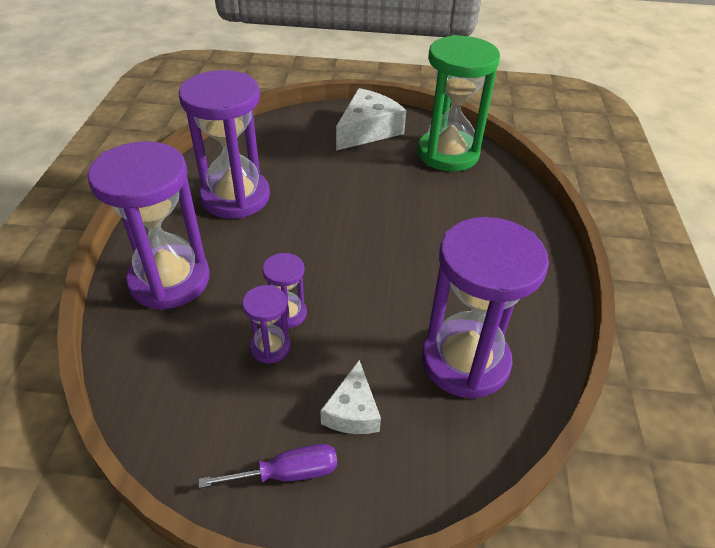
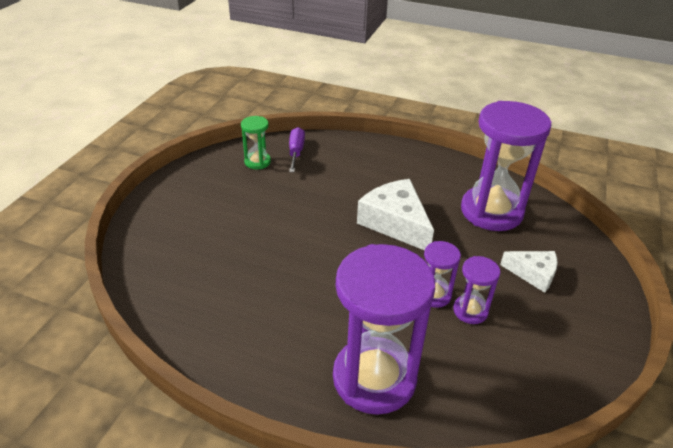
camera: 75 degrees left, 5 degrees down
(235, 197) = (258, 312): purple hourglass -> none
(287, 473) = (587, 316): purple screwdriver -> purple screwdriver (296, 152)
(368, 130) = (192, 199): white cheese -> white cheese (395, 223)
(448, 154) = (257, 162): green hourglass -> green hourglass, size x0.46

